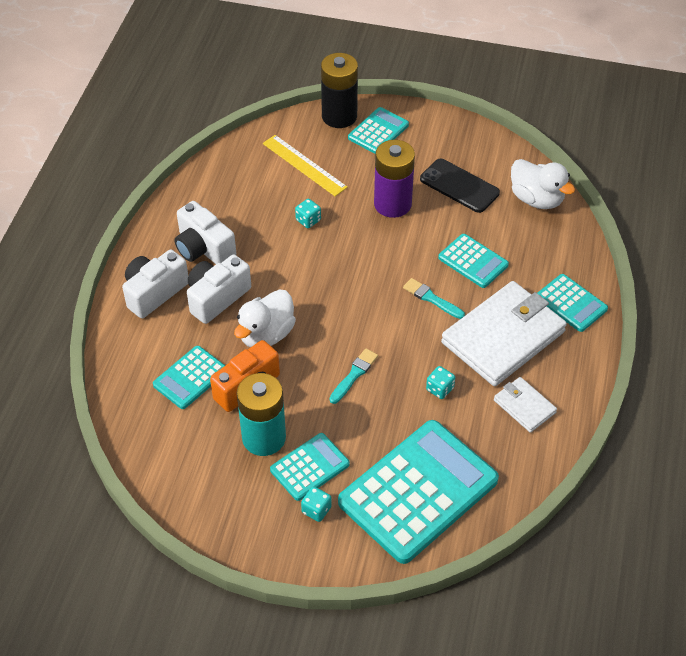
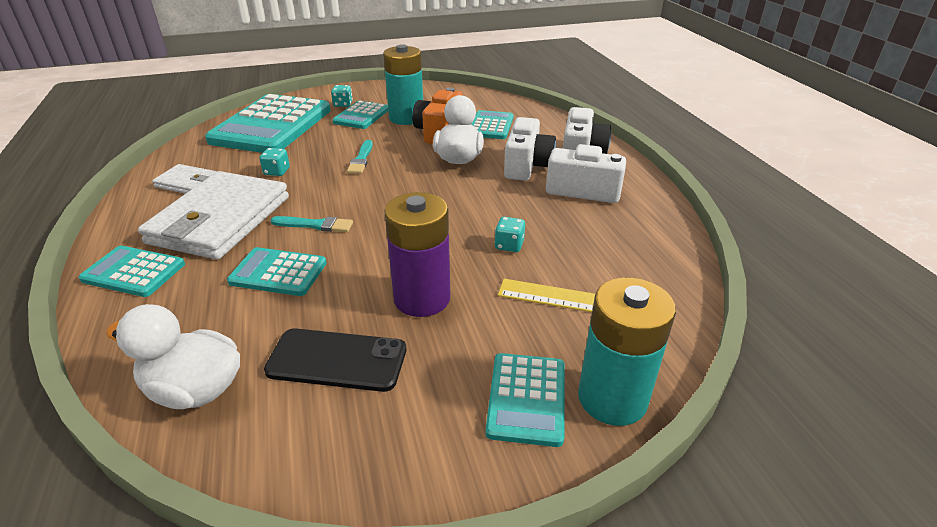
camera: 150 degrees right, 15 degrees down
(339, 116) = (612, 398): black battery -> turquoise battery

